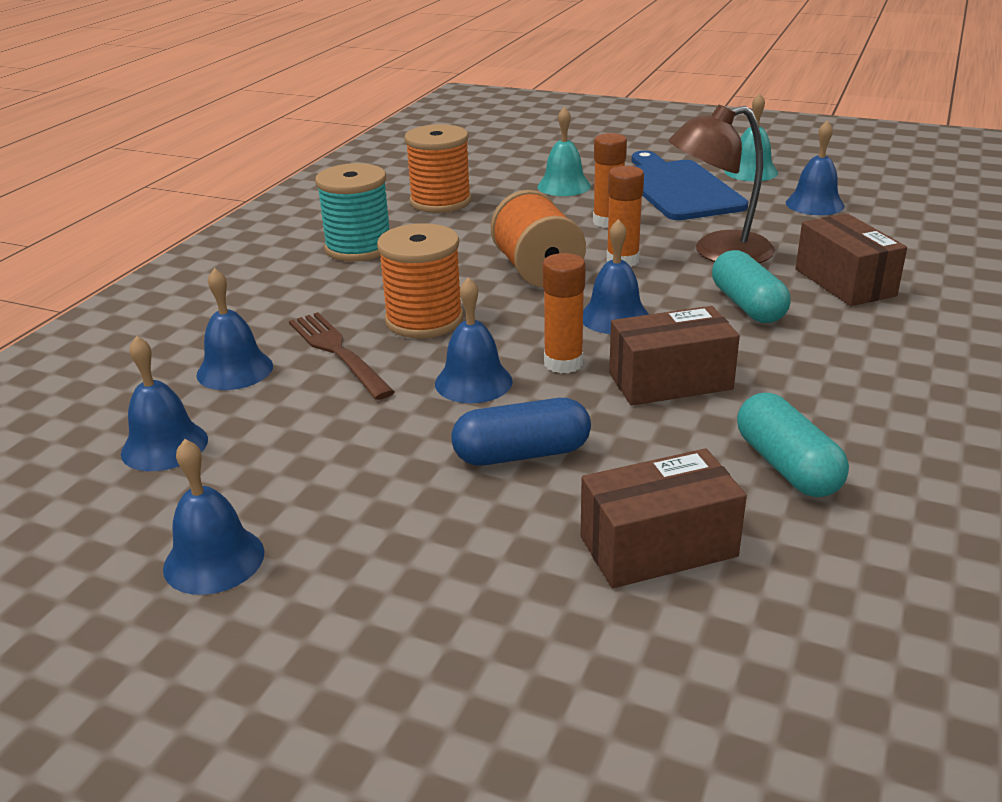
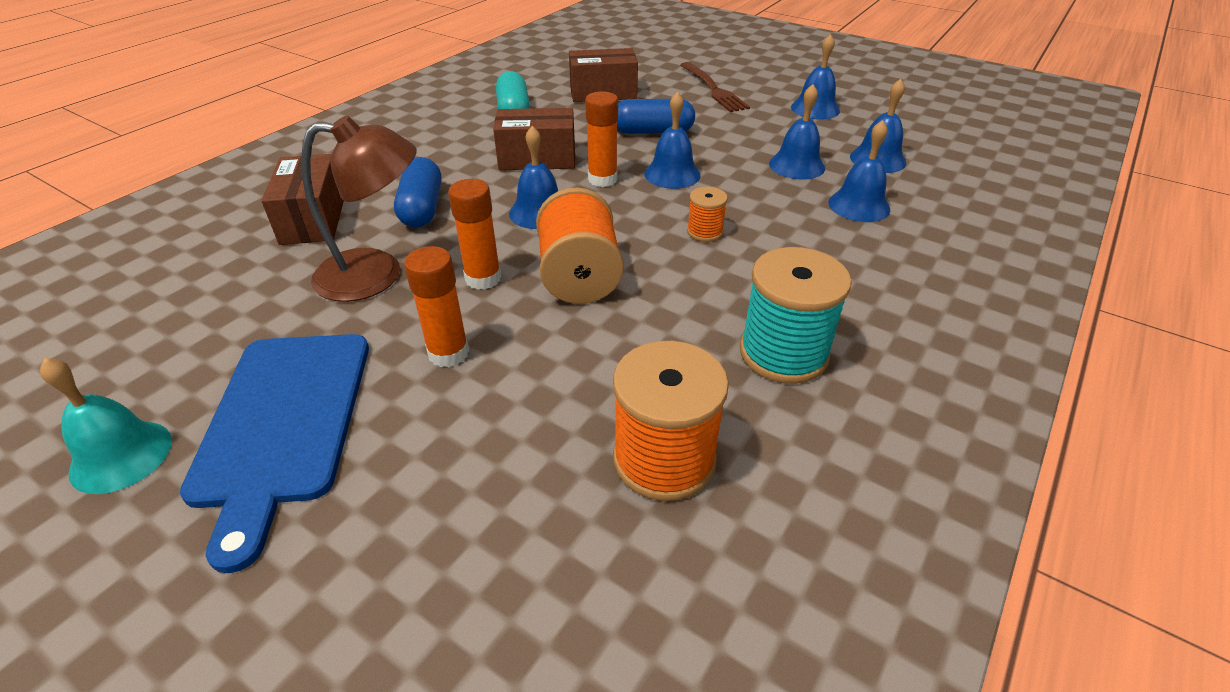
camera: 170 degrees left, 10 degrees up
(337, 352) = (778, 210): brown fork -> brown fork (714, 89)
(424, 320) = (704, 231): orange spool -> orange spool, size x0.51
(564, 186) = (446, 472): turquoise bell -> none
(747, 305) = (422, 208): turquoise capsule -> blue capsule
(814, 204) = (164, 344): blue bell -> blue bell (796, 165)

